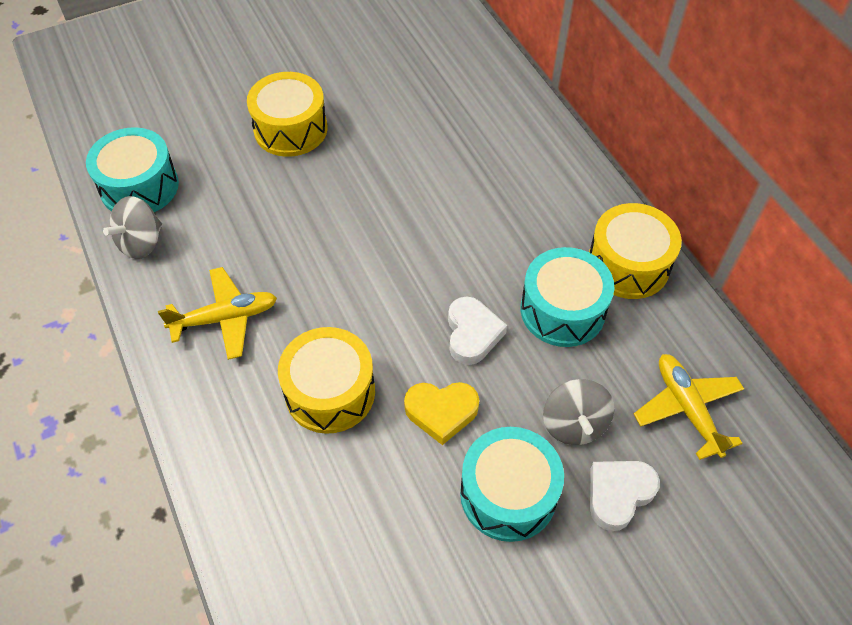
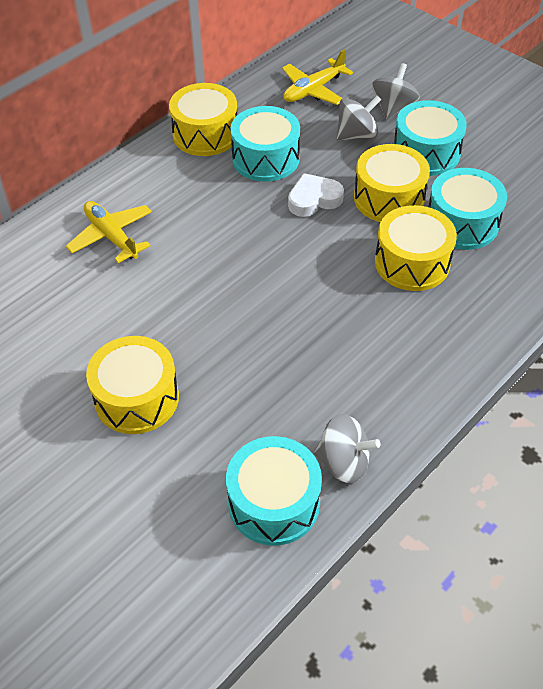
camera: 110 degrees left, 5 degrees down
(225, 318) = (388, 355): yellow plane -> yellow plane (111, 236)
(364, 475) = (462, 223): none -> turquoise drum
(441, 412) = (389, 198): yellow heart -> yellow drum
(618, 494) = (393, 108): white heart -> grey spinning top

